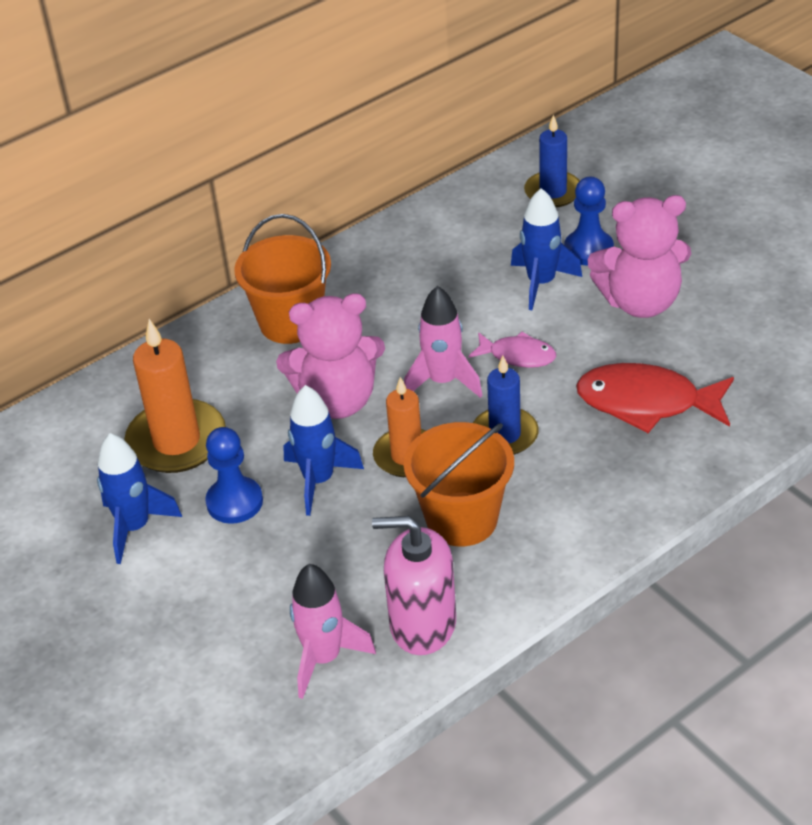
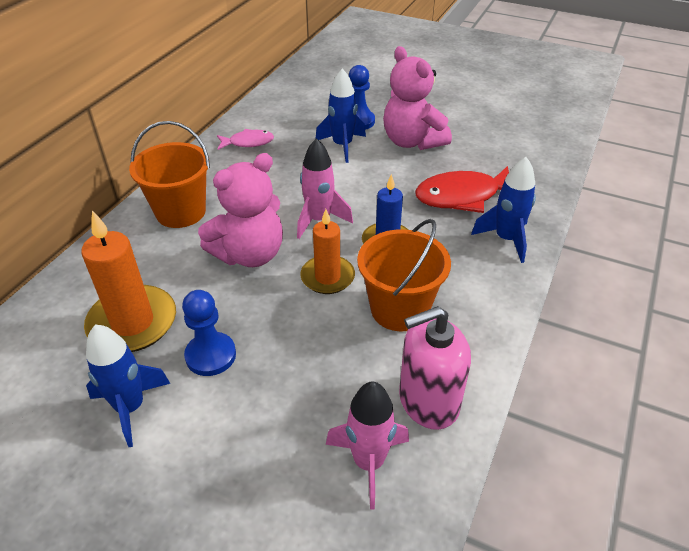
camera: 30 degrees left, 0 degrees up
(319, 480) = (271, 316): blue rocket -> blue rocket (506, 239)
(517, 356) = (359, 191): pink fish -> pink fish (248, 142)
(553, 192) = (312, 96): blue candle -> none
(640, 302) = (412, 141): pink teddy bear -> pink teddy bear turned 90 degrees clockwise

